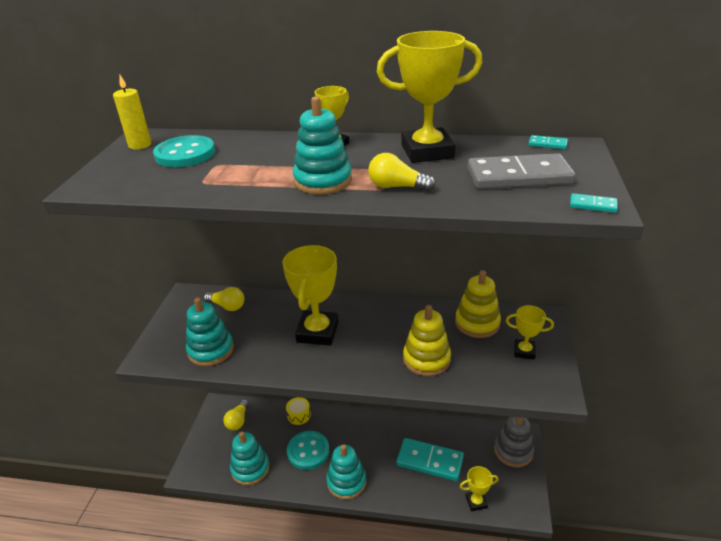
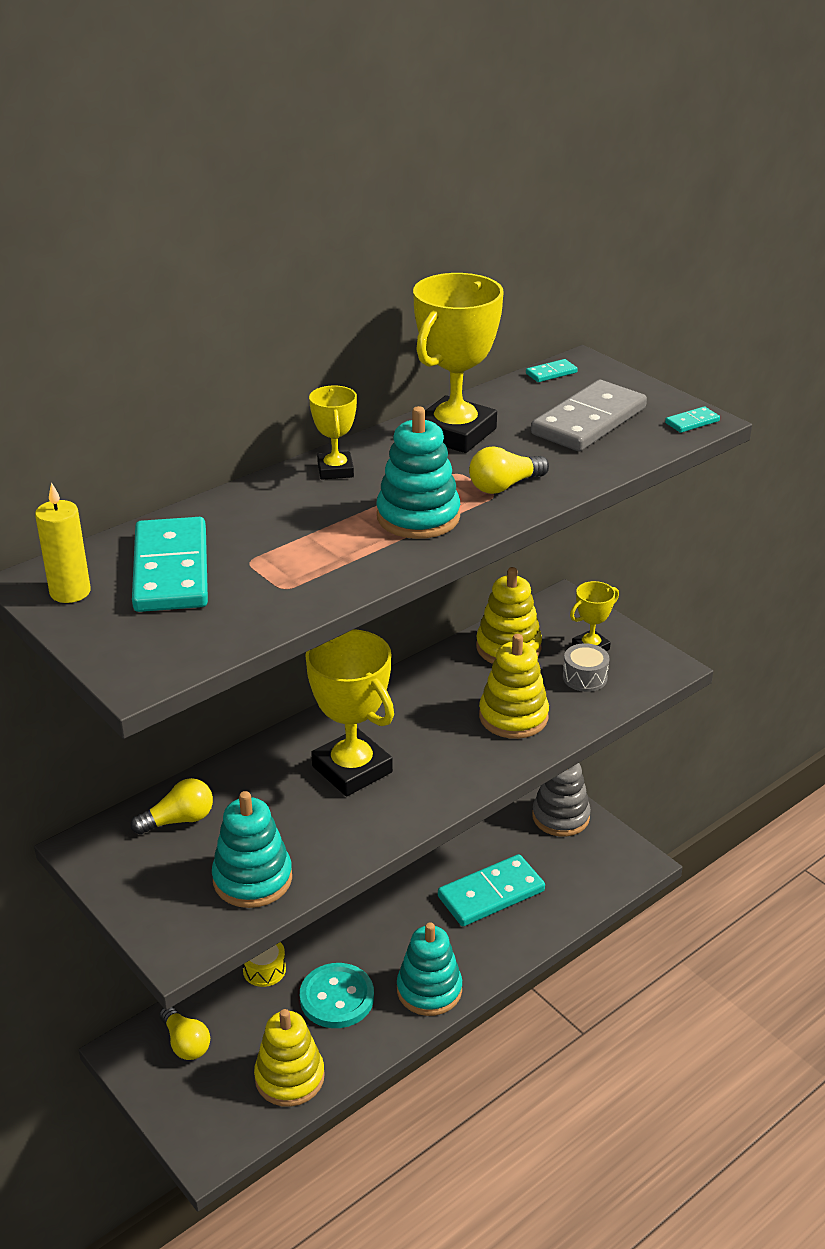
camera: 50 degrees left, 0 degrees up
(185, 154) = (171, 570): turquoise button -> turquoise domino
(250, 468) = (289, 1077): turquoise stacking toy -> yellow stacking toy
(476, 502) = (586, 895): yellow trophy -> none
(496, 365) = (584, 677): none -> grey drum

